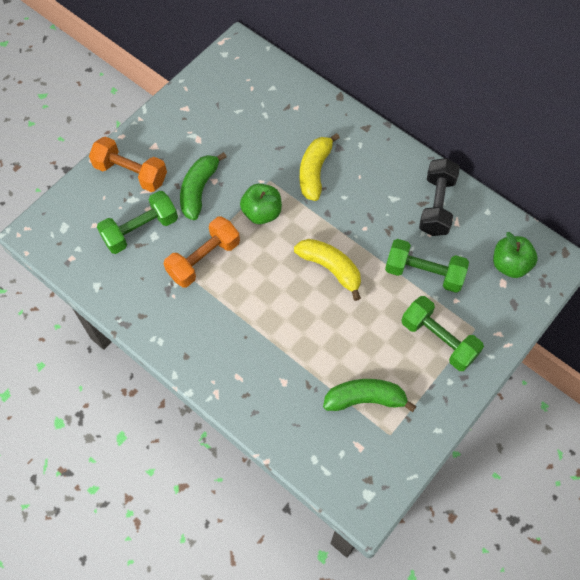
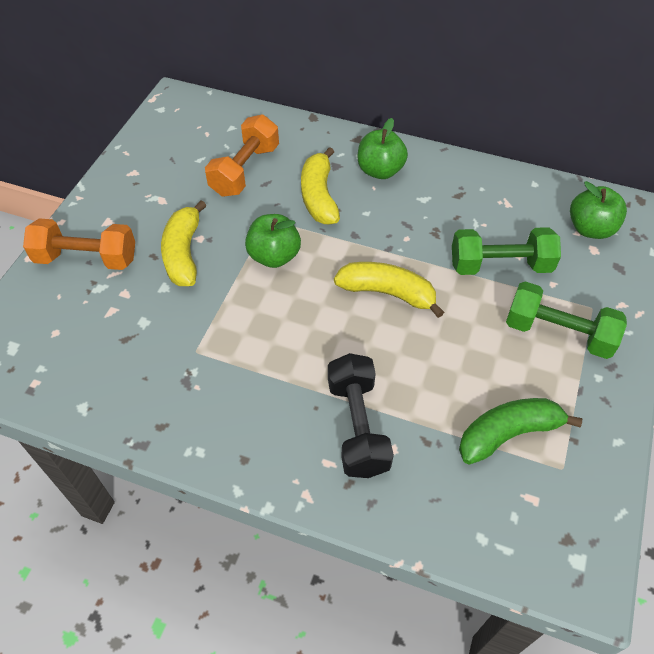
camera: 20 degrees left, 10 degrees down
(140, 230) = (122, 320): green dumbbell -> none
(199, 190) = (184, 253): green banana -> yellow banana
(204, 259) = (221, 330): orange dumbbell -> orange dumbbell (245, 170)
(371, 163) = (380, 171): none -> green apple
(436, 205) = (476, 192): black dumbbell -> black dumbbell (357, 426)

